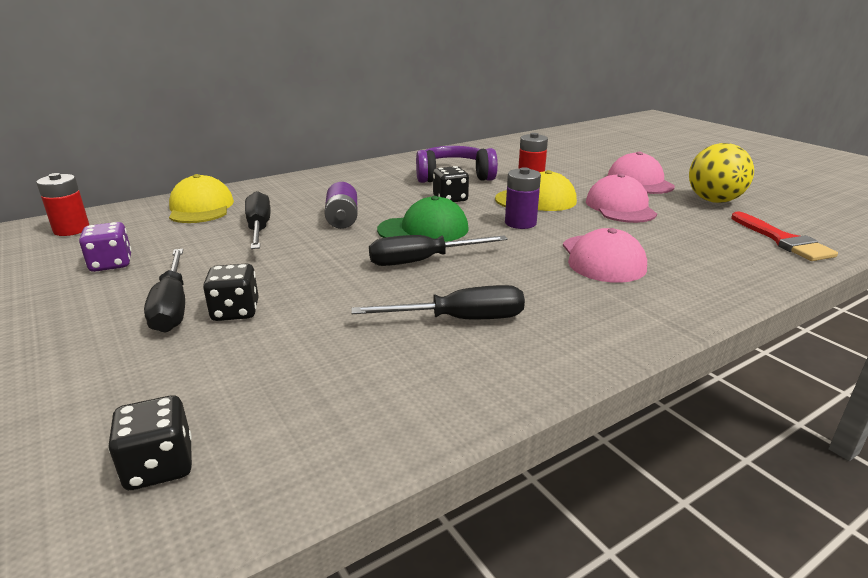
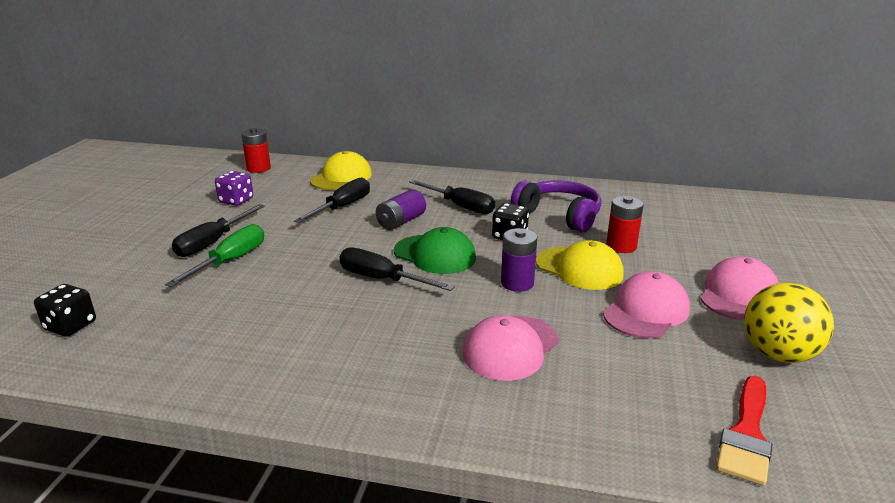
camera: 45 degrees right, 0 degrees up
(235, 311) = (230, 261): black dice -> green screwdriver
(460, 319) = (316, 334): black screwdriver -> black screwdriver (460, 206)

